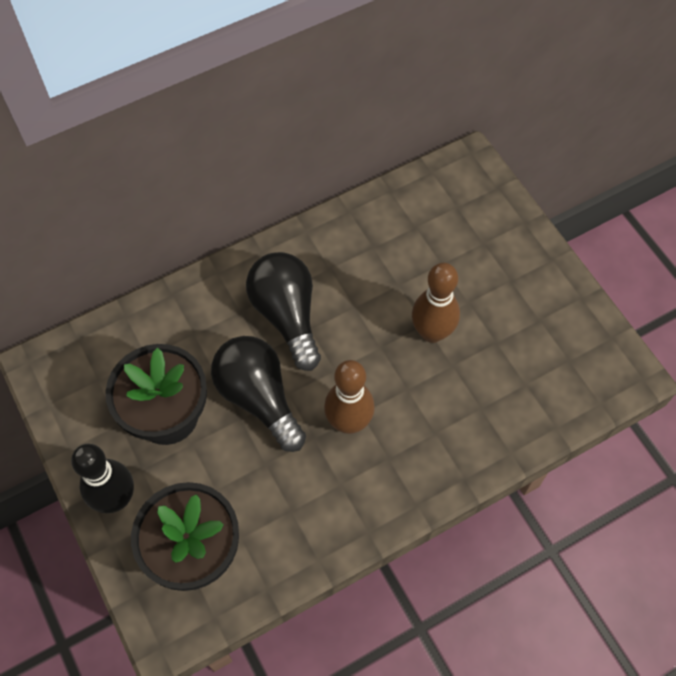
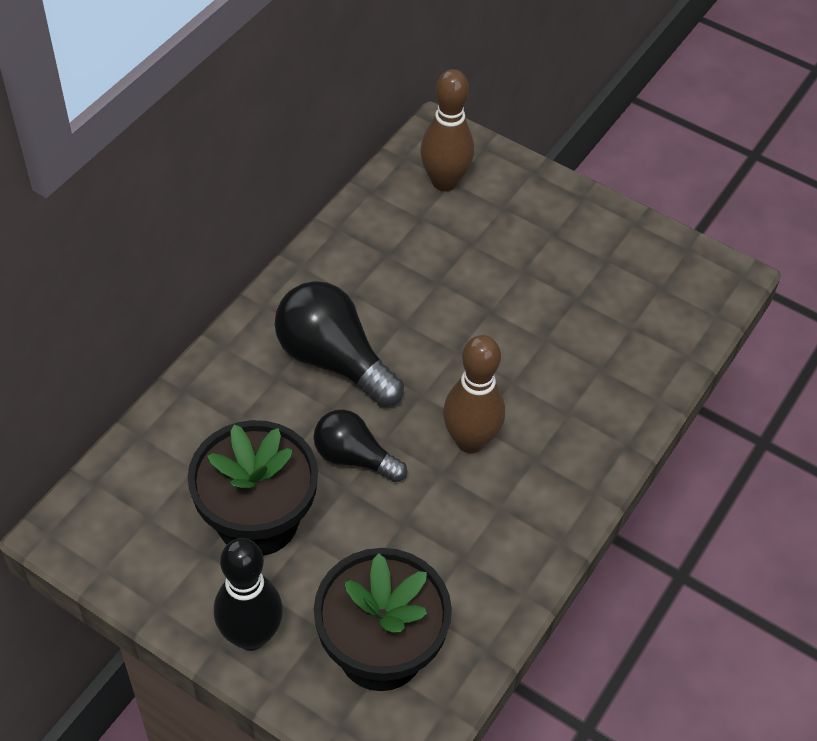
camera: 30 degrees left, 10 degrees down
(259, 398) = (354, 457): black light bulb -> black light bulb, size x0.63
(432, 332) = (504, 315): brown bowling pin -> brown bowling pin (444, 182)

